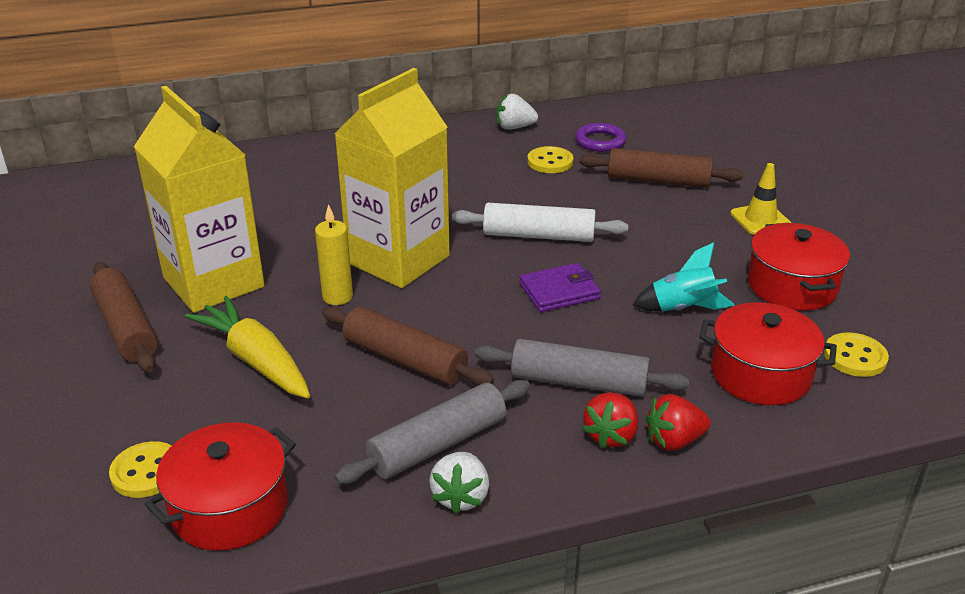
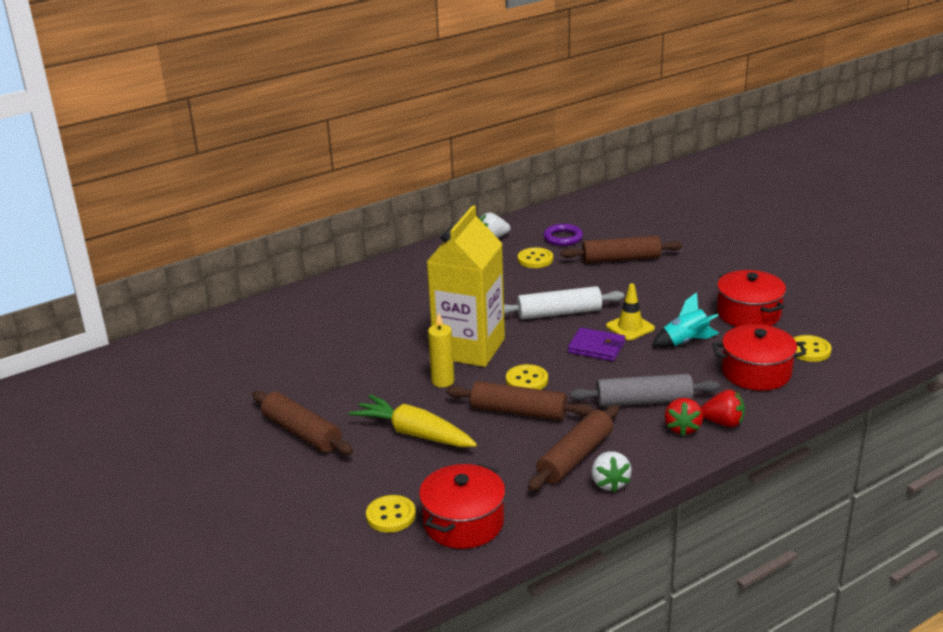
camera: 15 degrees left, 5 degrees down
(213, 282) = (343, 390): yellow carton -> none
(438, 445) = (575, 457): grey rolling pin -> brown rolling pin
(442, 318) = (527, 380): none -> yellow button
(559, 291) = (596, 347): purple wallet -> purple wallet turned 60 degrees clockwise
(674, 441) = (723, 423): red strawberry -> red strawberry turned 135 degrees counterclockwise
(760, 219) = (705, 273): yellow traffic cone -> yellow traffic cone (630, 327)

